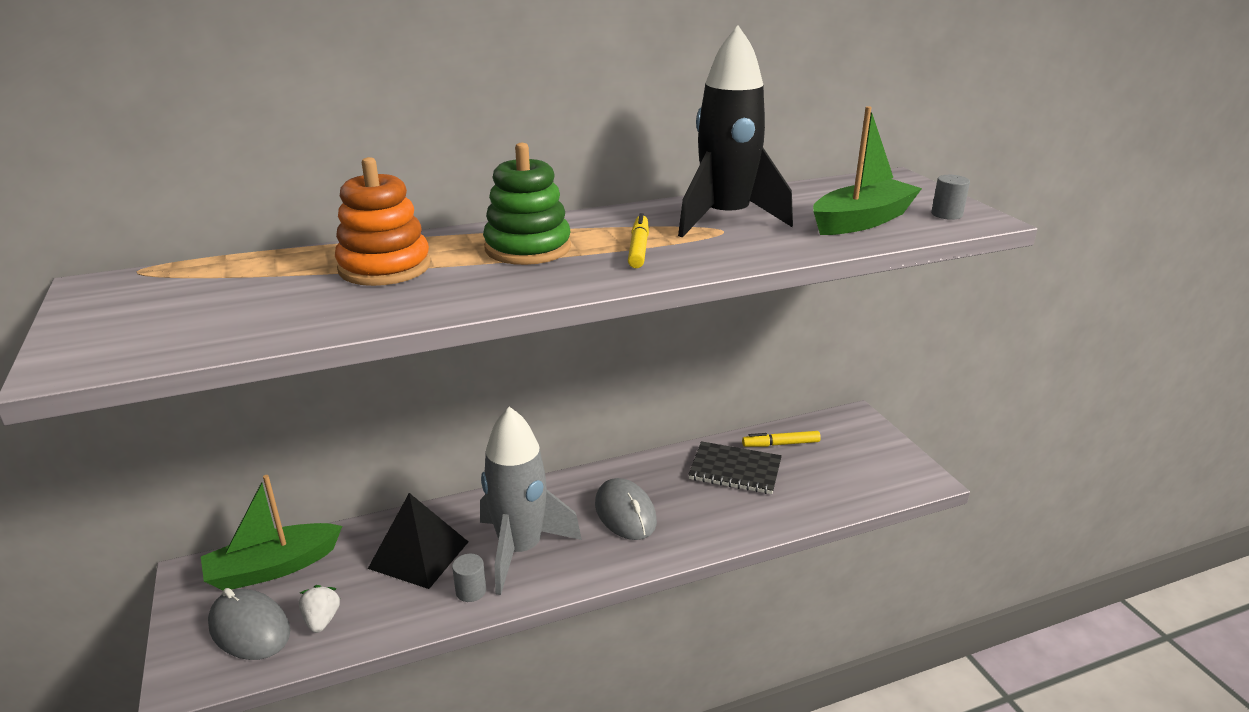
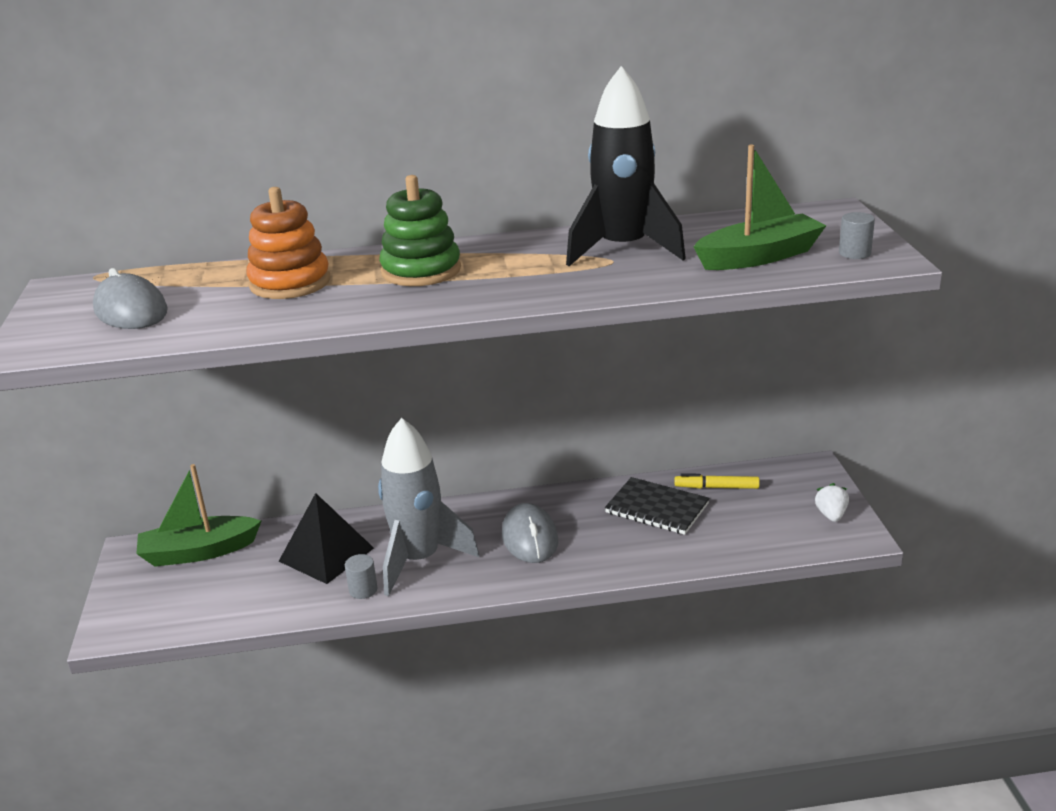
camera: 15 degrees right, 0 degrees up
(250, 628) = (169, 598): grey mouse -> grey mouse (131, 310)
(322, 620) = (229, 599): white strawberry -> white strawberry (831, 515)
(638, 248) = (521, 275): yellow marker -> none

